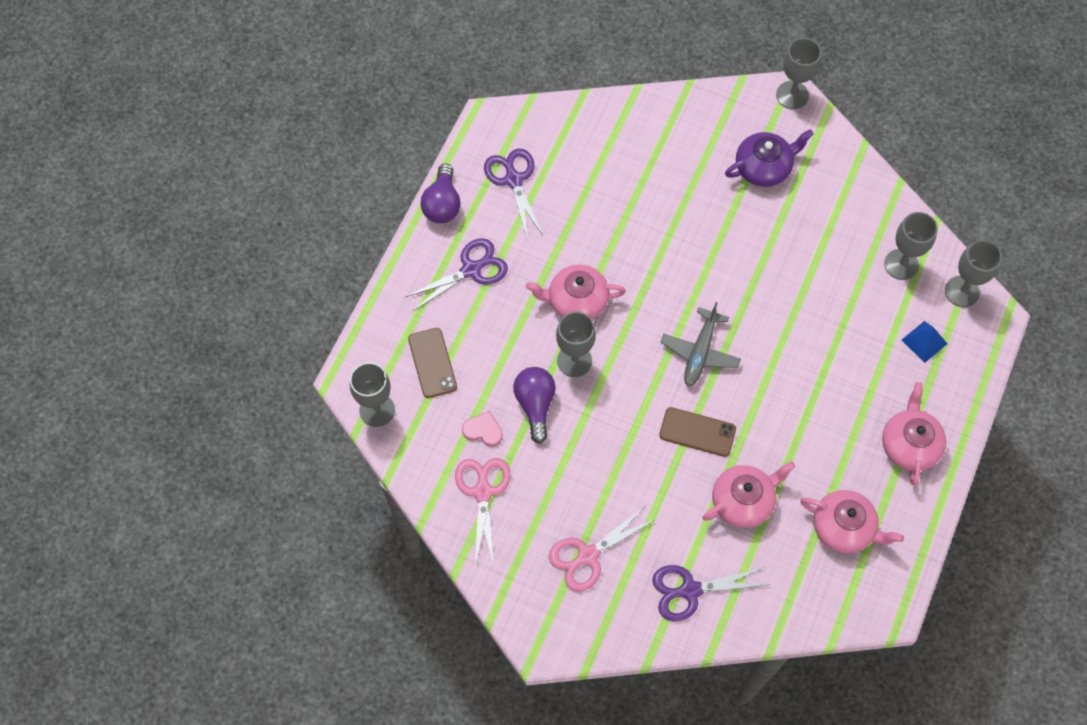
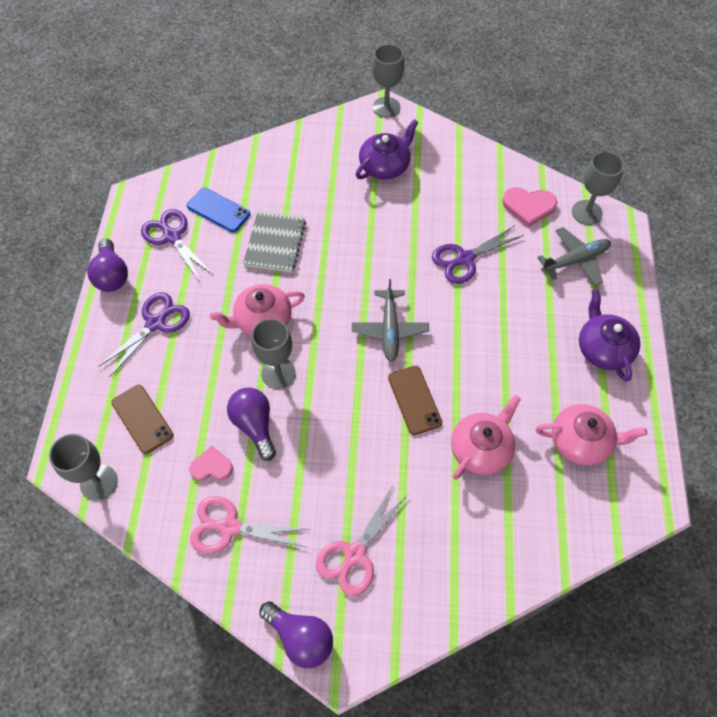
camera: 20 degrees left, 5 degrees down
(483, 492) = (230, 527): pink scissors -> pink scissors turned 60 degrees counterclockwise
(515, 608) = (300, 637): none -> purple light bulb
(570, 164) = (218, 210): none -> blue phone
(616, 220) = (275, 243): none -> grey notebook
(690, 590) = (466, 553): purple scissors -> purple scissors (464, 259)
(697, 432) = (414, 400): brown phone -> brown phone turned 75 degrees clockwise
(901, 264) = (528, 206): grey goblet -> pink heart
(909, 444) = (603, 349): pink teapot -> purple teapot
(924, 341) = (575, 260): blue pyramid -> grey plane

